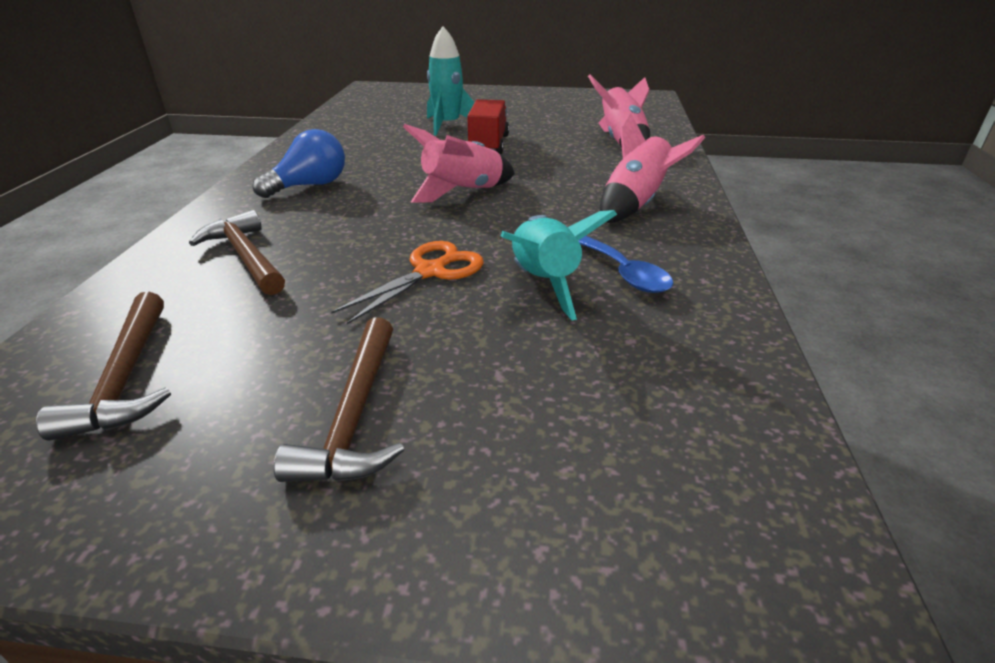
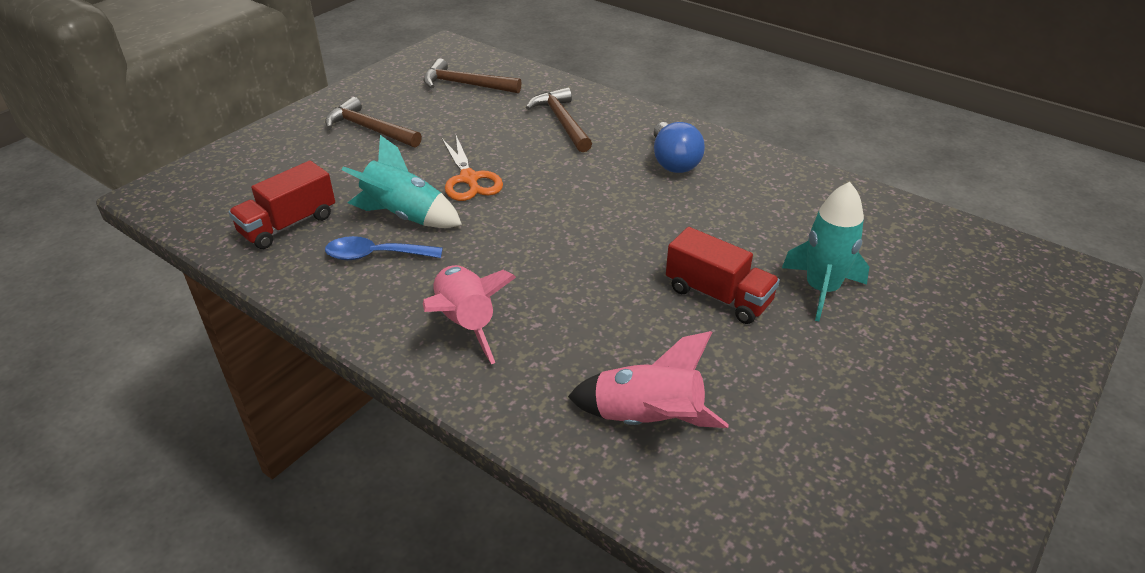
camera: 120 degrees right, 5 degrees up
(245, 256) = (562, 122): brown hammer -> brown hammer turned 105 degrees counterclockwise
(462, 192) = (590, 232): pink rocket -> none
(662, 358) = (288, 225): none -> red truck

